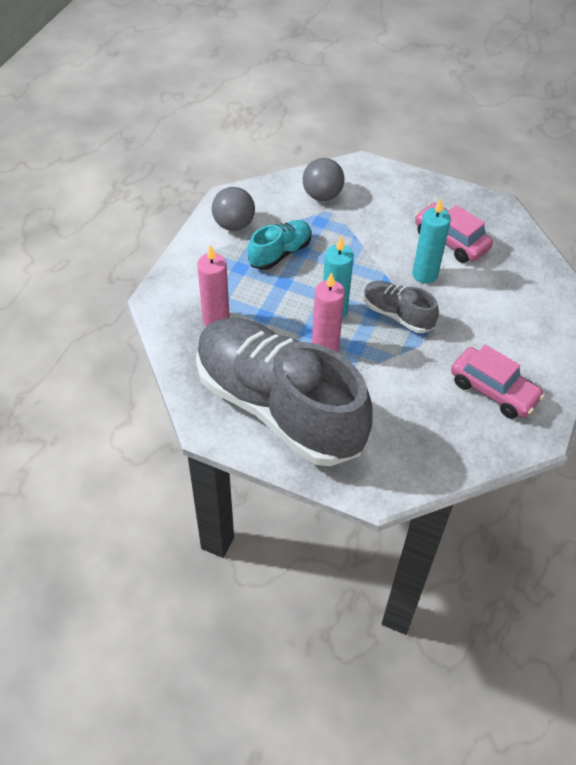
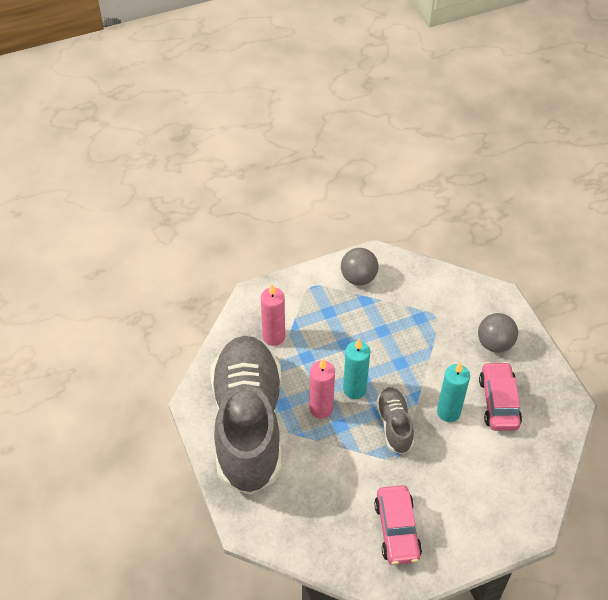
camera: 45 degrees right, 0 degrees up
(280, 253) = (366, 321): turquoise shoe -> none
(322, 195) = (444, 299): grey ball -> grey ball (494, 343)

